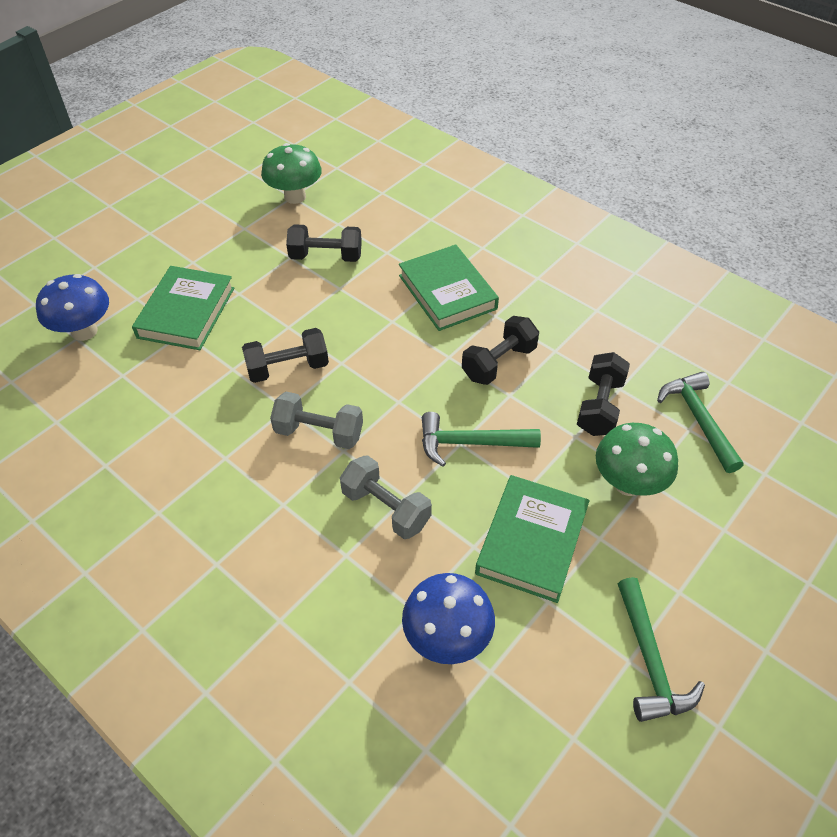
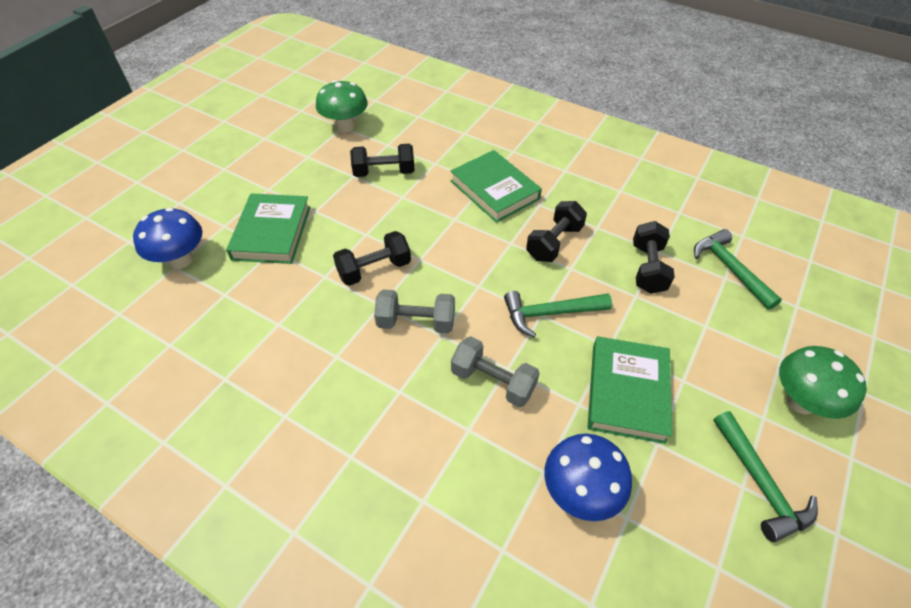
camera: 10 degrees left, 0 degrees up
(628, 483) = (691, 330): green mushroom -> green mushroom (801, 401)

